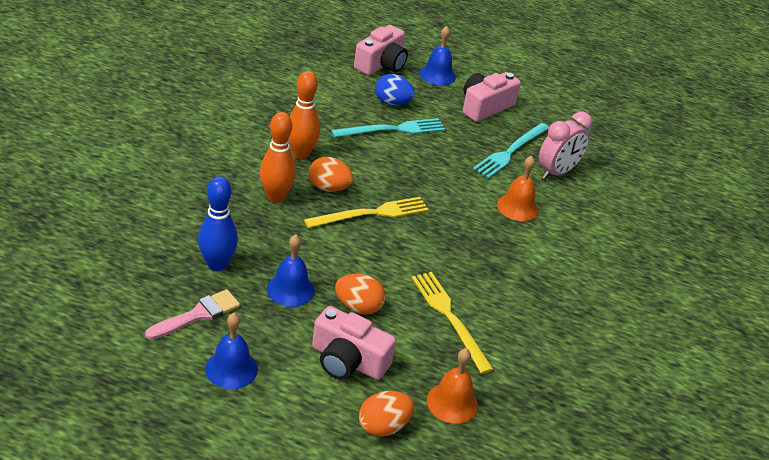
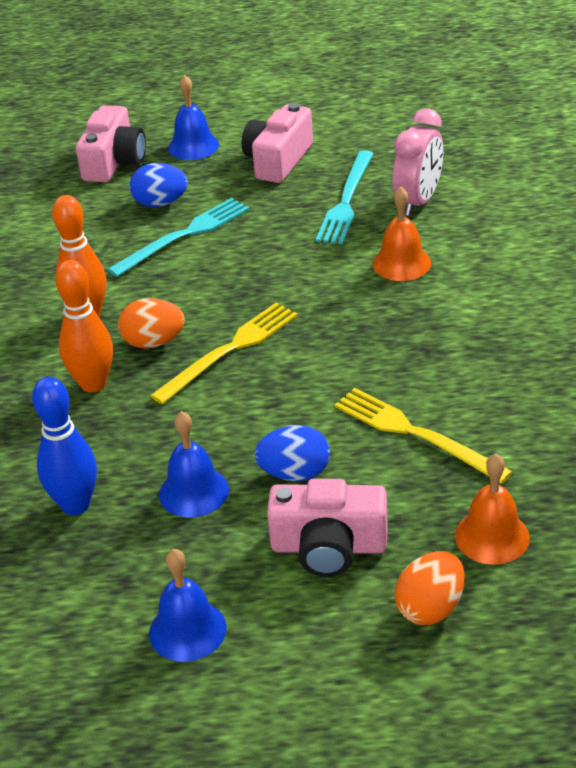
camera: 15 degrees left, 0 degrees up
(197, 315) = (94, 582): pink brush -> none
(358, 307) = (295, 473): orange egg -> blue egg

